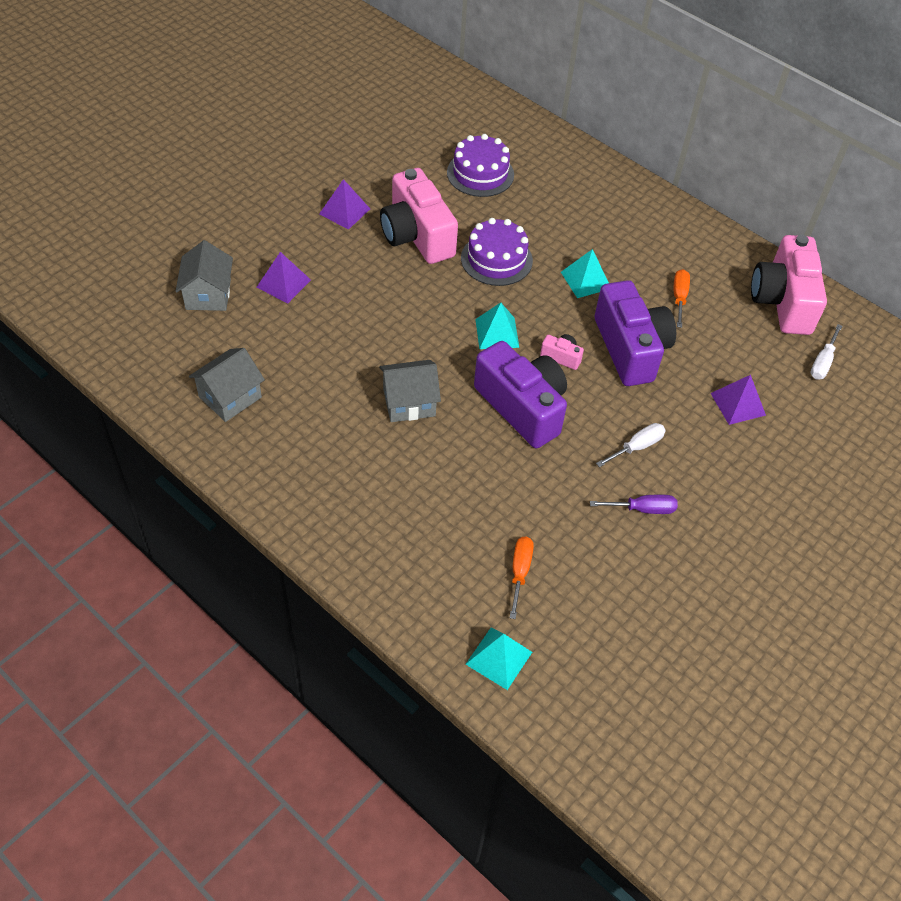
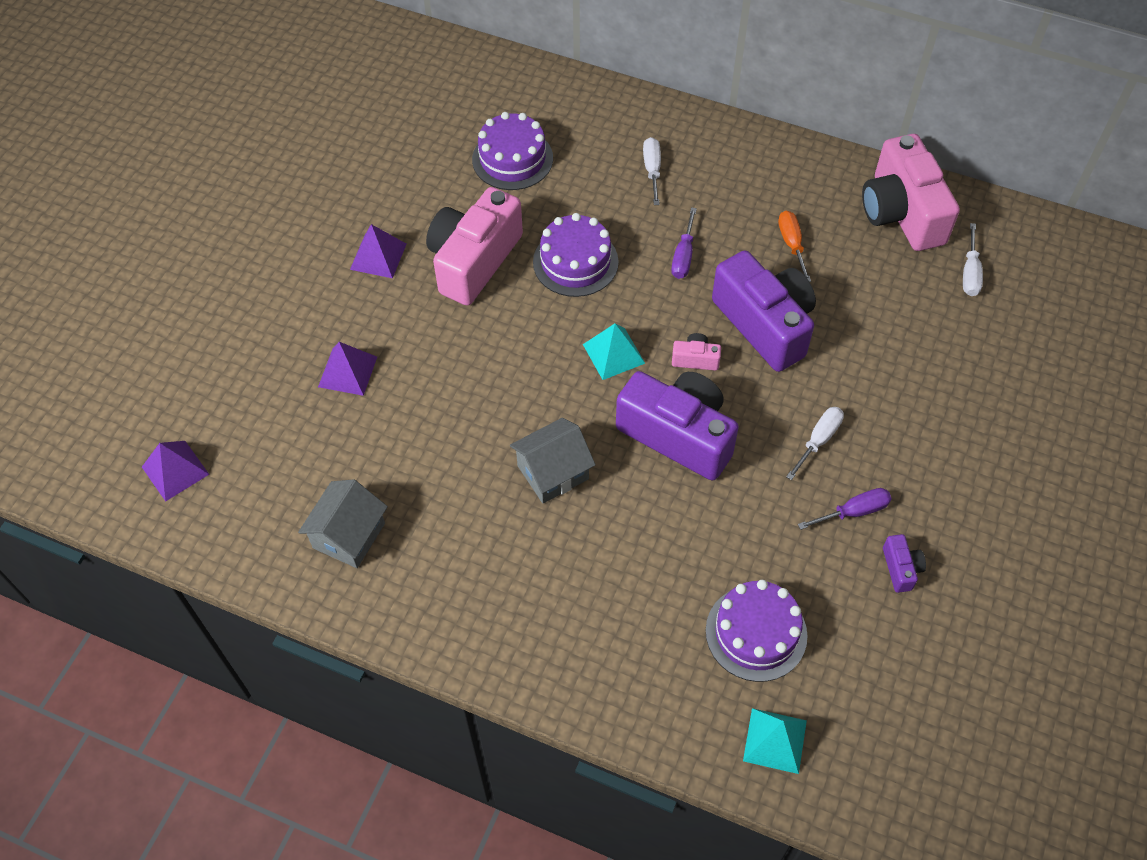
camera: 15 degrees left, 5 degrees up
(208, 294) = (266, 415): grey house -> none
(416, 235) = (473, 261): pink camera -> pink camera turned 75 degrees clockwise
(520, 572) = (756, 633): orange screwdriver -> purple cake
(586, 280) = (683, 256): turquoise pyramid -> purple screwdriver
(588, 212) = (652, 170): none -> white screwdriver
(664, 564) = (901, 568): none -> purple camera
(738, 404) = (902, 352): purple pyramid -> purple pyramid (175, 470)

